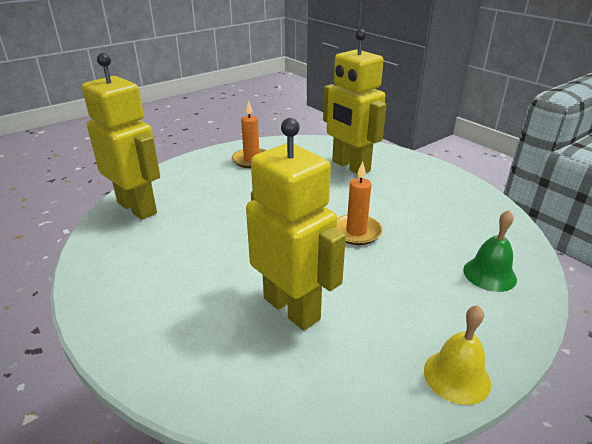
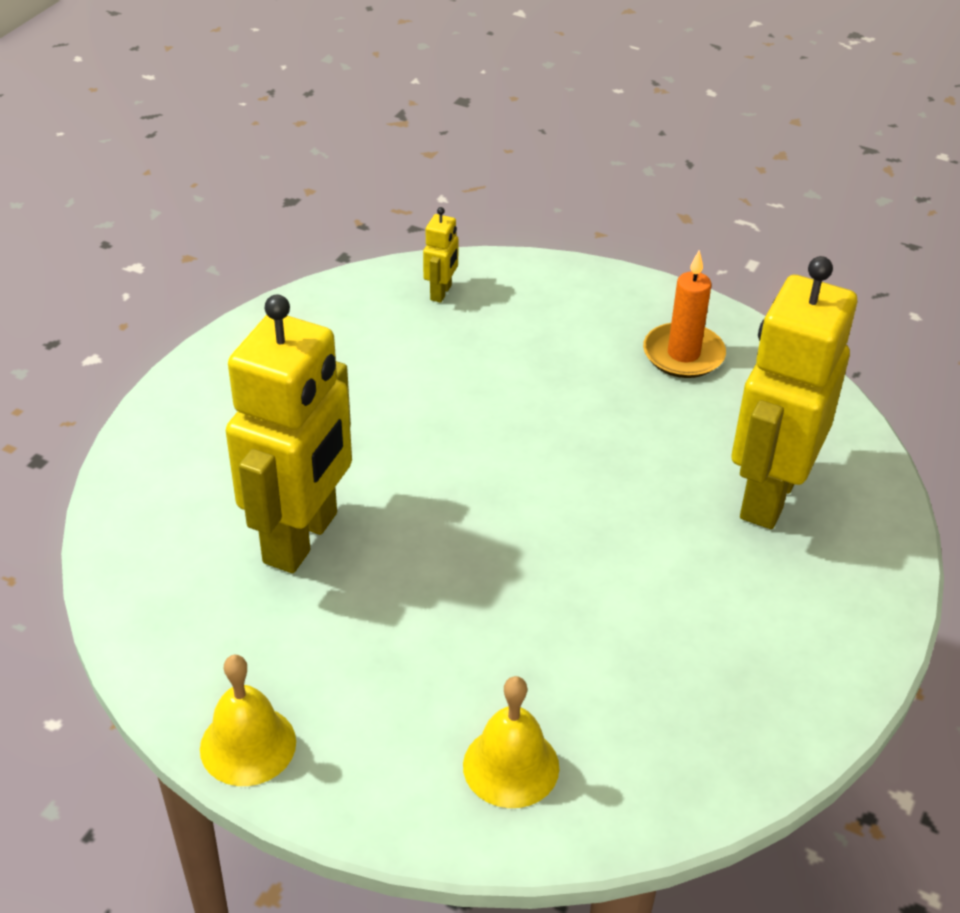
camera: 65 degrees right, 10 degrees up
(137, 208) = (441, 293): yellow robot -> yellow robot, size x0.40
(356, 232) = (533, 561): orange candle -> none
(489, 274) = (511, 766): green bell -> yellow bell

